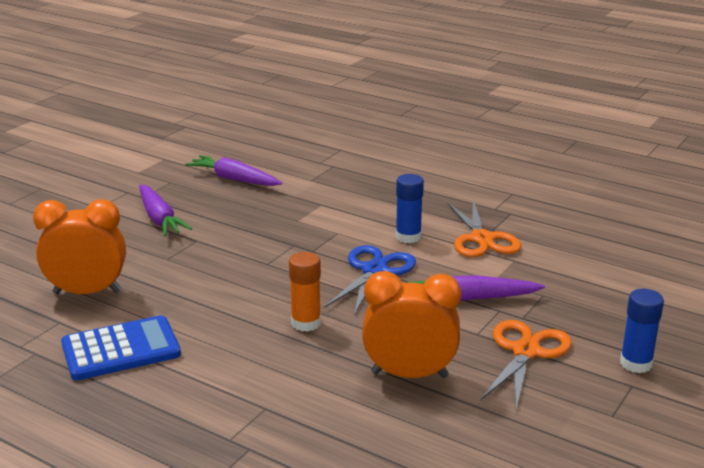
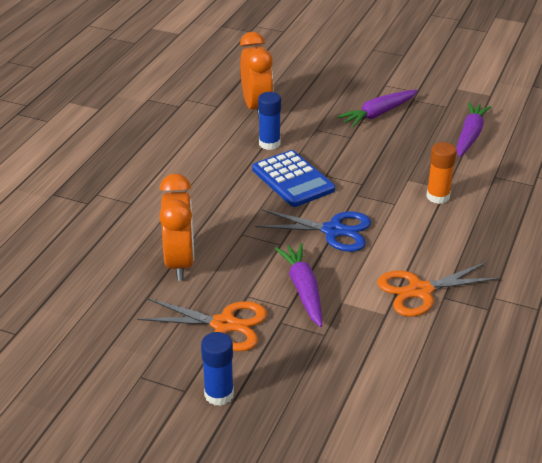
camera: 80 degrees right, 10 degrees up
(121, 350) = (188, 135): blue calculator -> blue calculator (292, 180)
(306, 323) = (240, 206): orange glue stick -> orange glue stick (438, 197)
(408, 237) = (404, 244): blue glue stick -> blue glue stick (269, 144)

